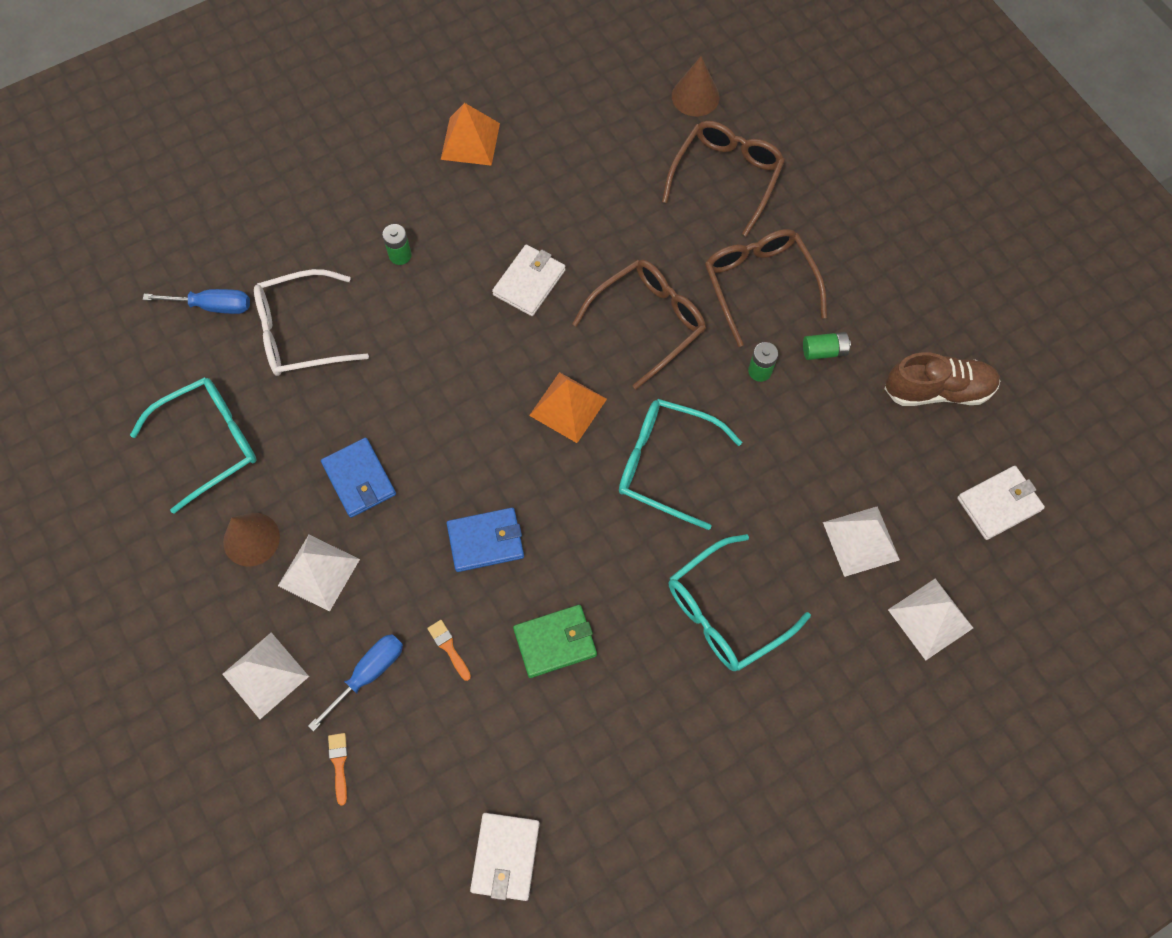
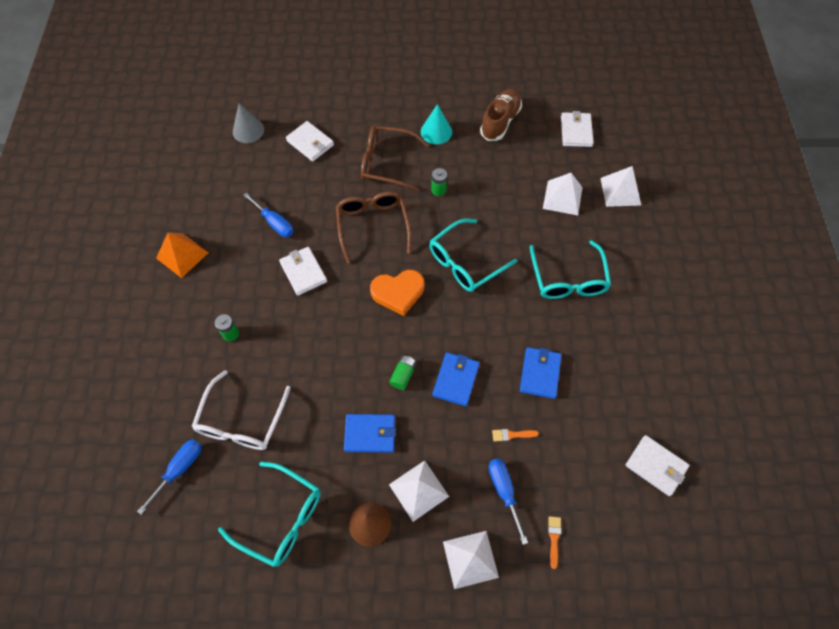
camera: 60 degrees left, 5 degrees down
(211, 442) = (282, 519): turquoise glasses -> turquoise glasses turned 120 degrees clockwise
(339, 764) = (554, 538): orange brush -> orange brush turned 75 degrees clockwise
(555, 642) = (540, 373): green wallet -> blue wallet
(568, 407) = (398, 293): orange pyramid -> orange heart
(578, 209) = (274, 223): none -> blue screwdriver
(695, 96) = (248, 130): brown cone -> grey cone
(726, 176) = (310, 143): brown glasses -> white wallet
(824, 351) = (446, 156): green battery -> green battery (403, 375)
(857, 316) = (436, 132): none -> turquoise cone

